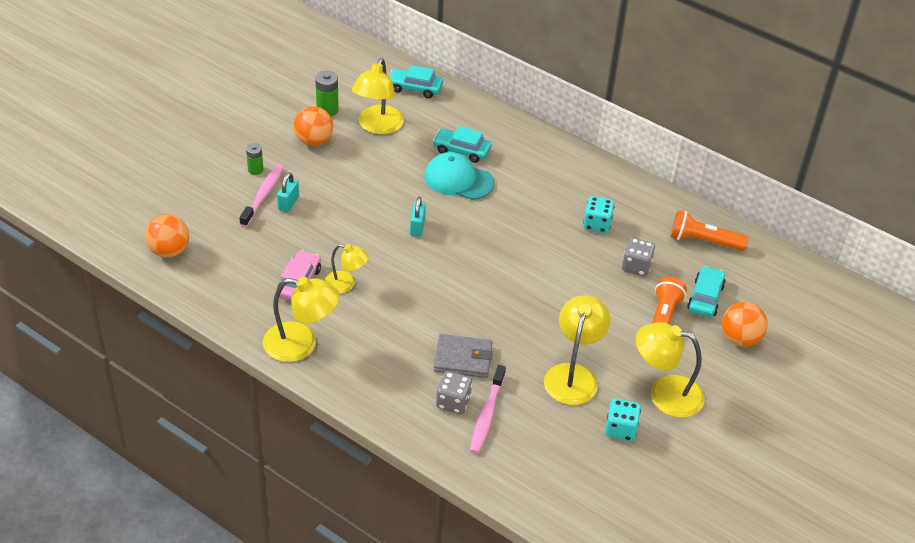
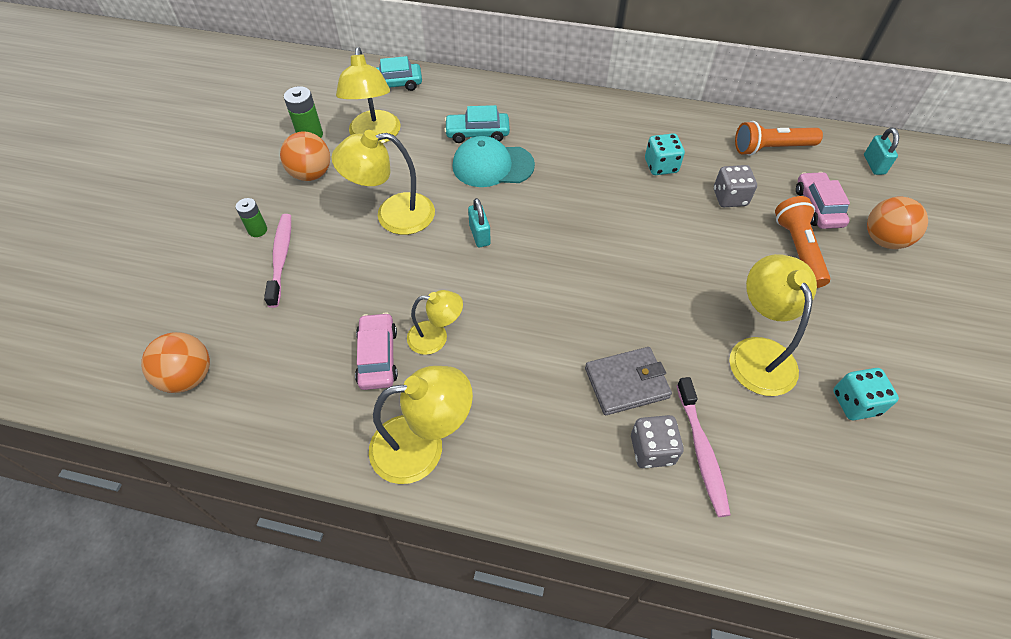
camera: 20 degrees left, 10 degrees up
(288, 203) = (316, 257): turquoise padlock -> turquoise padlock (874, 164)
(664, 394) = (864, 336): yellow lamp -> yellow lamp (393, 215)
(705, 297) = (818, 207): turquoise car -> pink car

